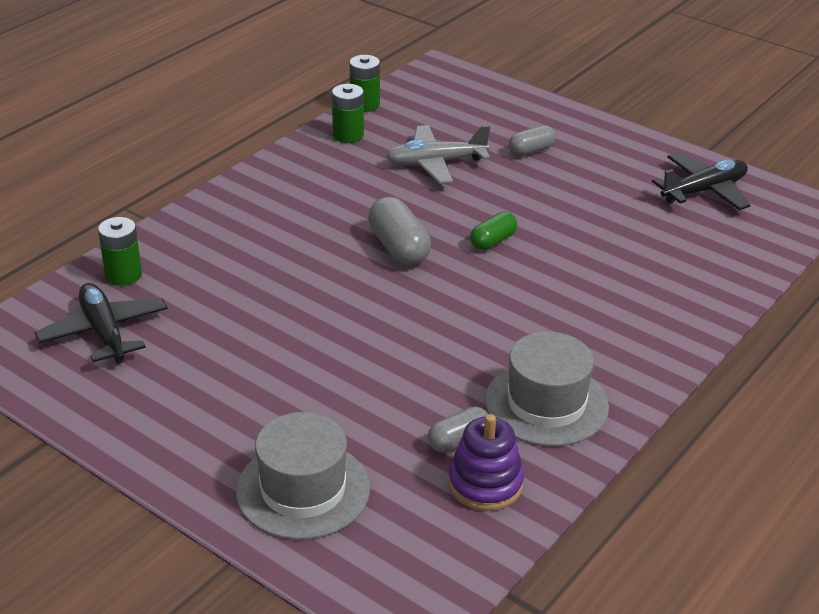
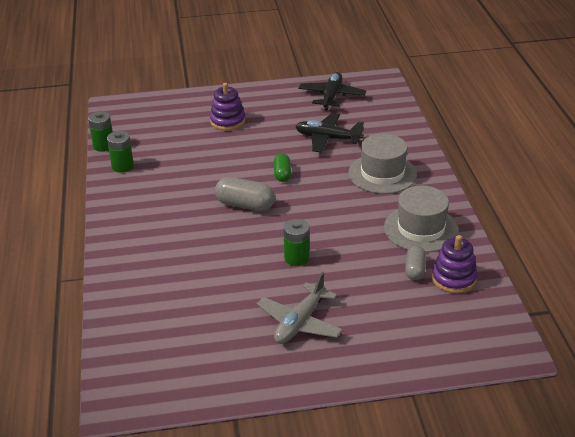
camera: 45 degrees left, 0 degrees up
(104, 332) = (171, 346): black plane -> black plane (328, 138)
(123, 275) = (128, 312): green battery -> green battery (296, 258)
(303, 490) = (391, 339): grey hat -> grey hat (382, 173)
(435, 163) = (192, 154): grey plane -> grey plane (300, 322)
(531, 150) = (227, 121): grey capsule -> purple stacking toy

